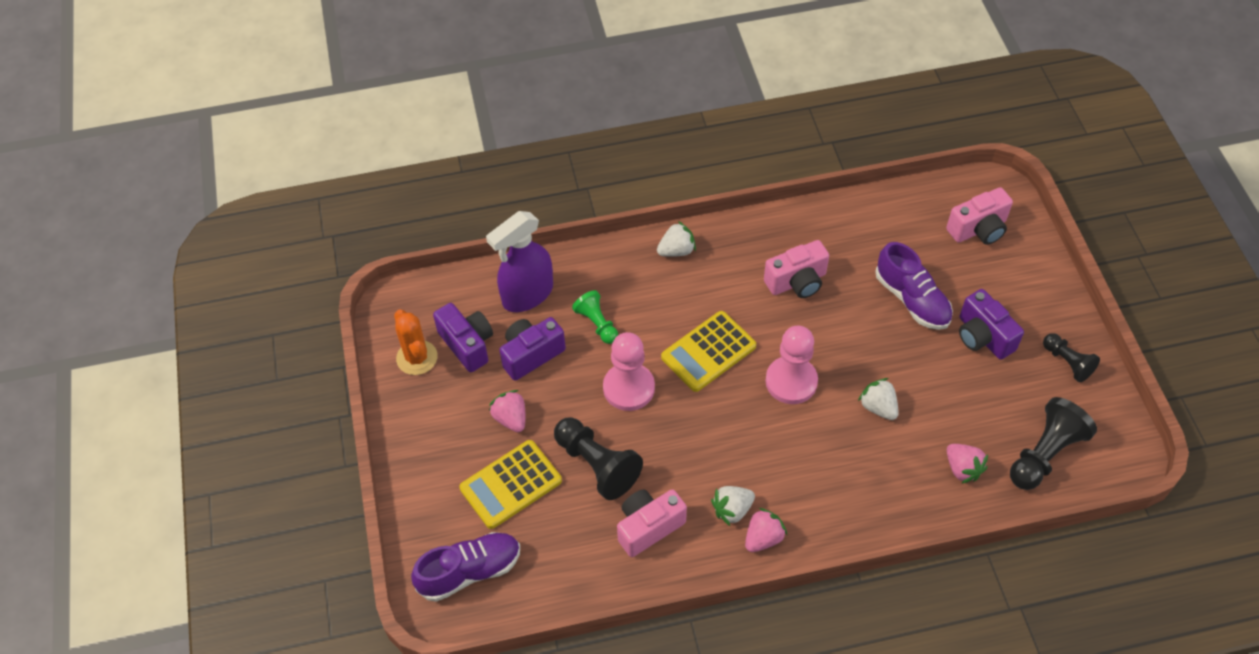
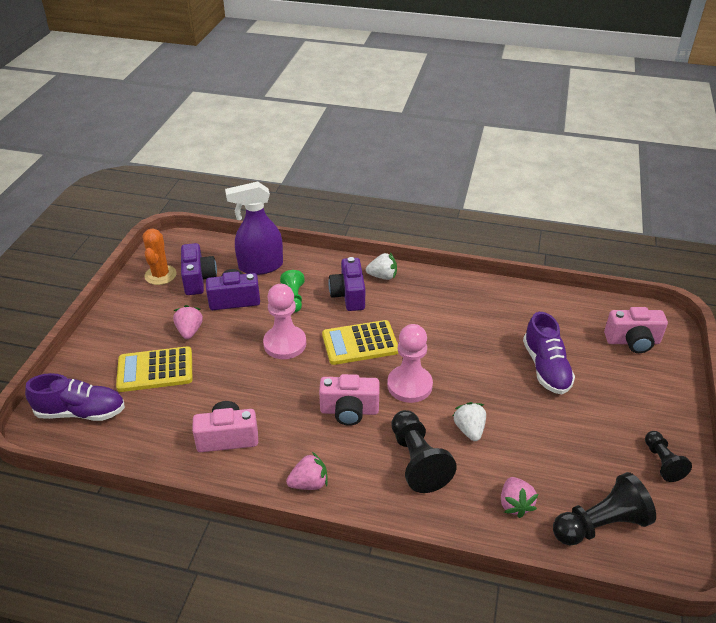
camera: 25 degrees right, 15 degrees down
(597, 465) = (224, 382): black pawn -> black pawn (417, 461)
(732, 510) = (299, 453): white strawberry -> none
(797, 282) = (459, 324): pink camera -> pink camera (349, 411)
(983, 336) = (593, 415): purple camera -> purple camera (348, 295)

